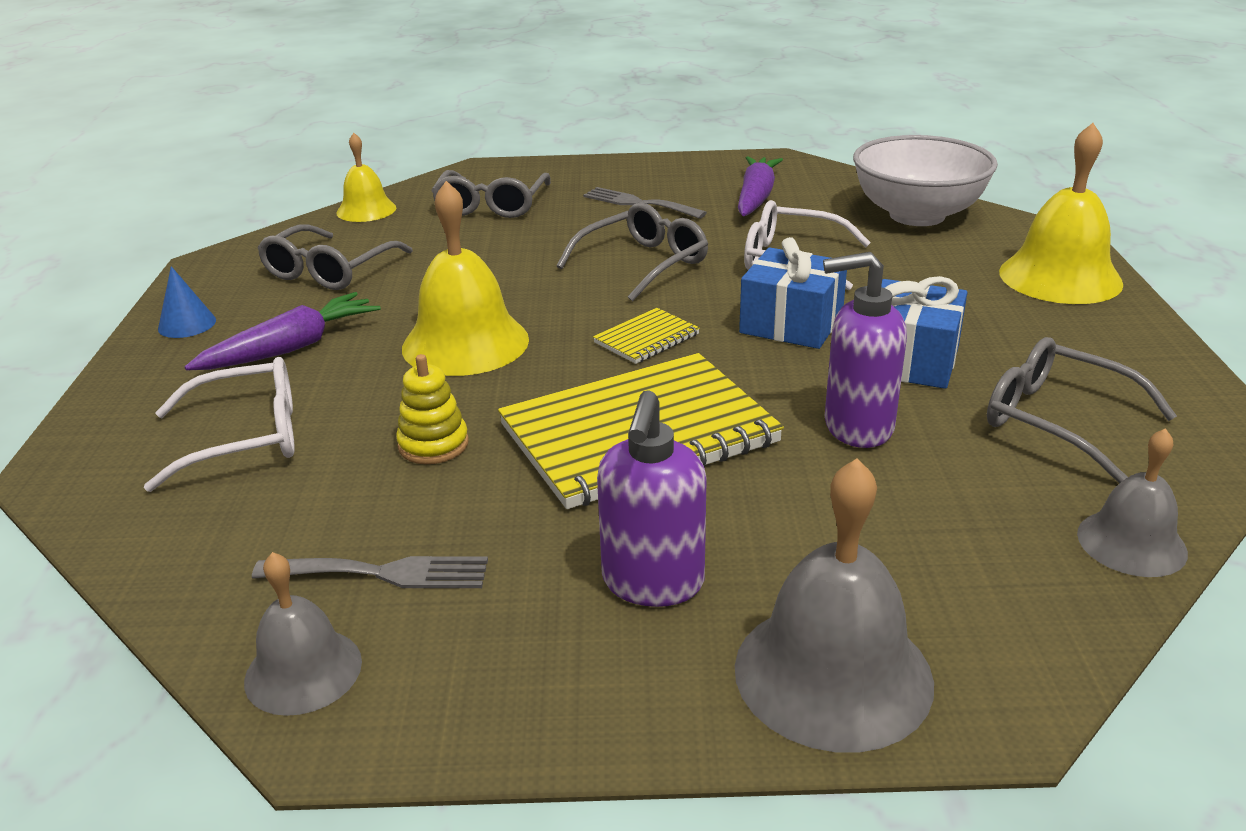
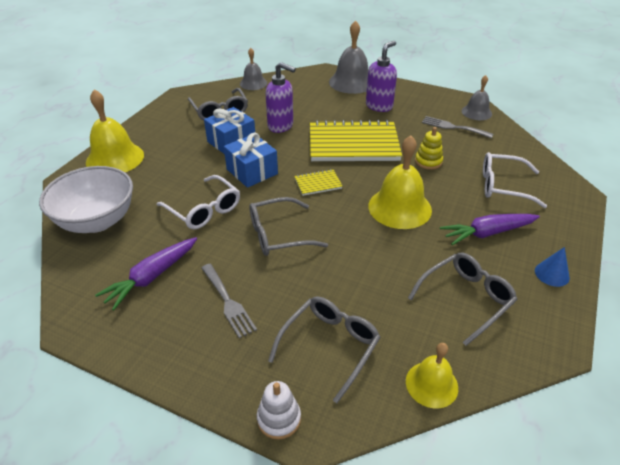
camera: 155 degrees left, 10 degrees up
(511, 167) = (279, 418): none -> white stacking toy

